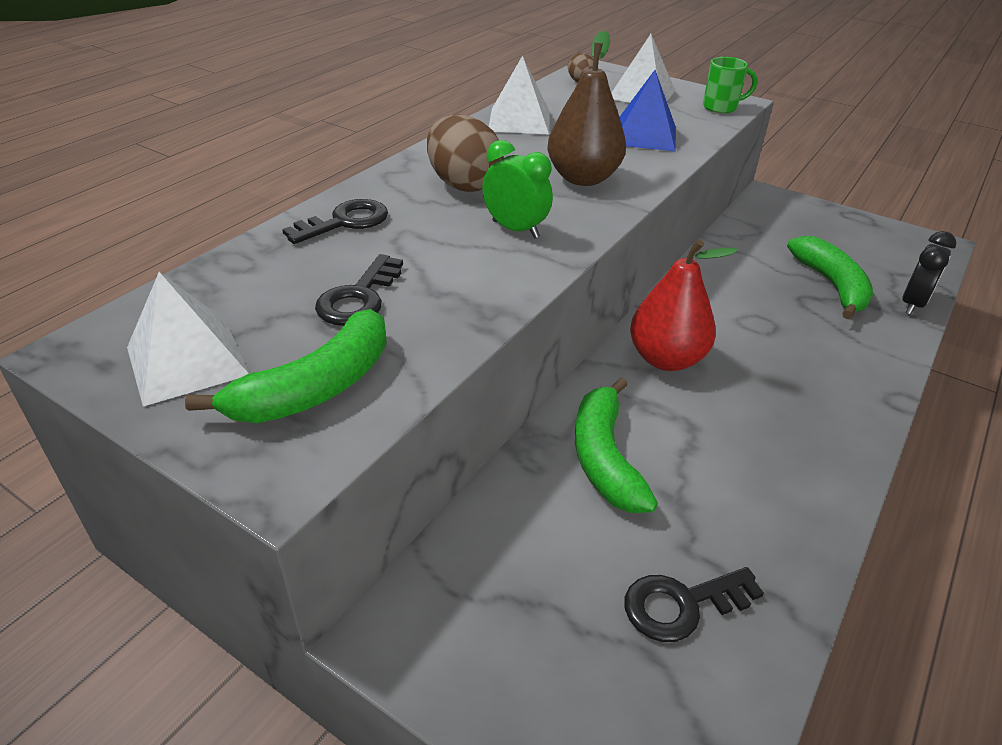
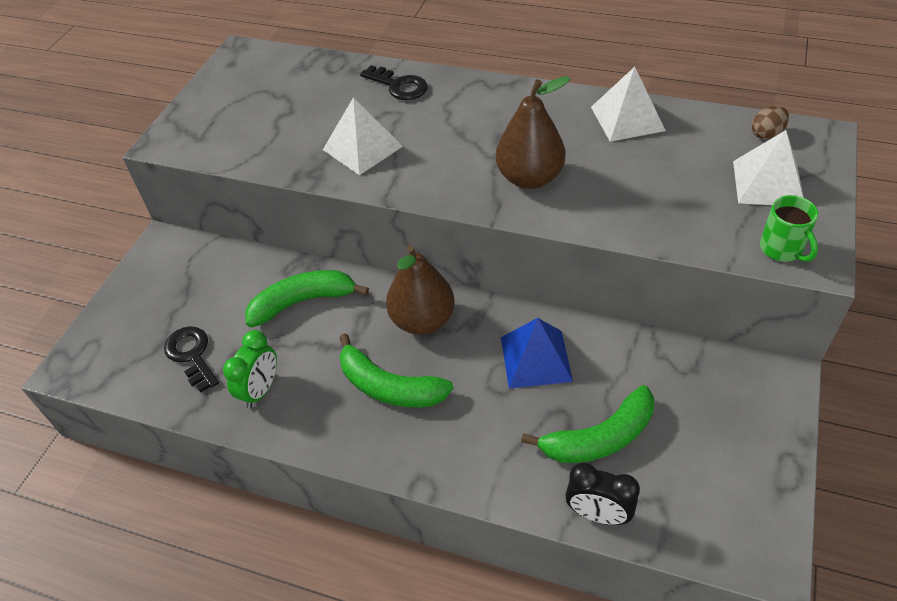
camera: 80 degrees right, 10 degrees up
(187, 361) = (239, 85): white pyramid -> white pyramid (362, 148)
(316, 387) = (227, 131): green banana -> green banana (389, 386)
(359, 298) = (312, 119): black key -> none
(463, 184) = (481, 120): brown egg -> none
(515, 229) = (423, 160): green clock -> green clock (260, 390)
(644, 135) = (652, 201): blue pyramid -> blue pyramid (536, 359)
(666, 359) = (422, 320): red pear -> brown pear

